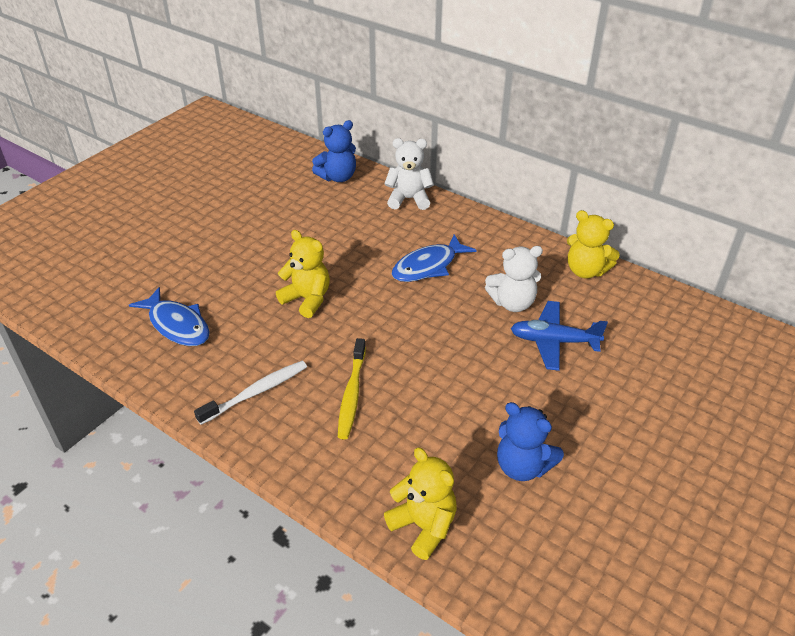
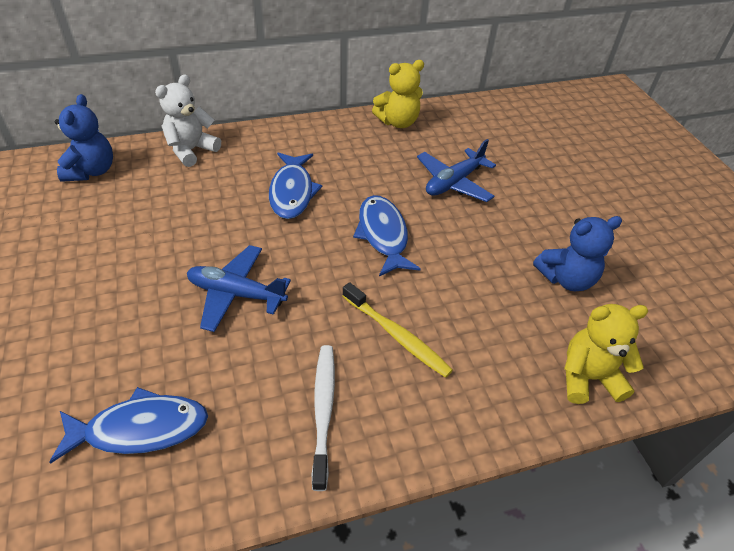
camera: 55 degrees left, 5 degrees up
(307, 299) = (236, 294): yellow teddy bear -> blue plane
(441, 334) = (383, 235): none -> blue fish
(512, 303) = (390, 176): white teddy bear -> none

